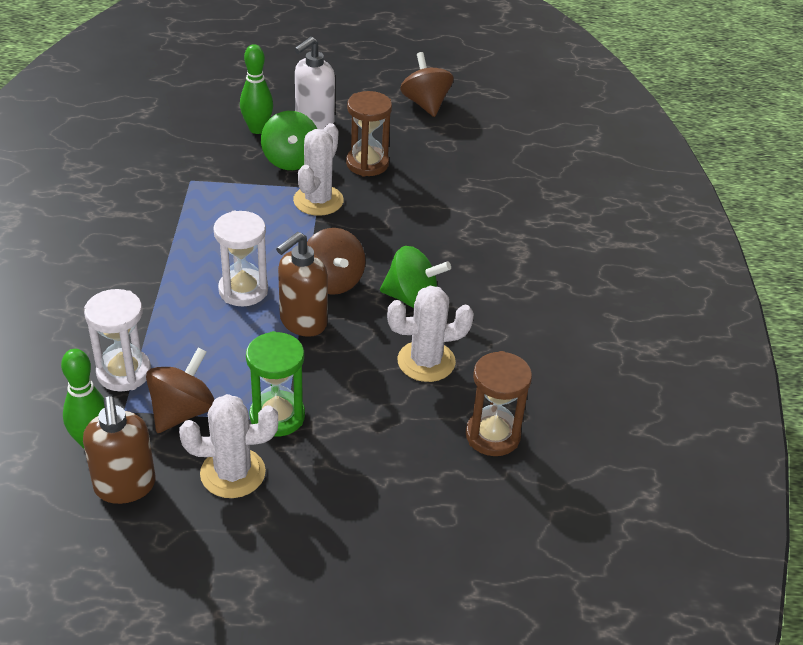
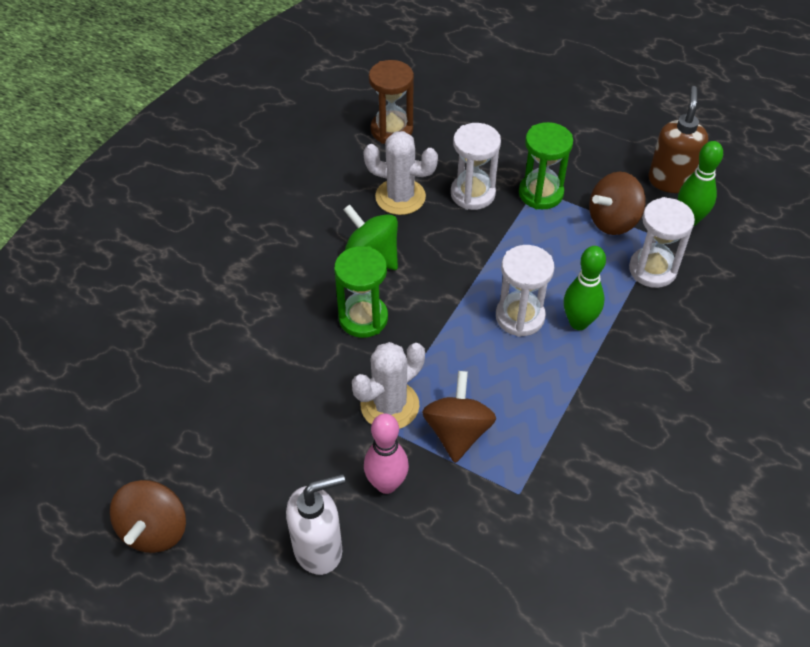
camera: 150 degrees left, 10 degrees up
(233, 473) = (590, 165): white cactus -> none
(257, 129) = (398, 562): green bowling pin -> green bowling pin (578, 322)
(290, 160) = (386, 484): green spinning top -> pink bowling pin
(302, 322) = (481, 265): brown soap dispenser -> none
(332, 281) = (432, 298): brown spinning top -> brown spinning top (457, 432)
(352, 390) = (472, 194): none -> white hourglass
(367, 164) = (301, 443): brown hourglass -> none
(382, 249) = (363, 318): none -> green hourglass

